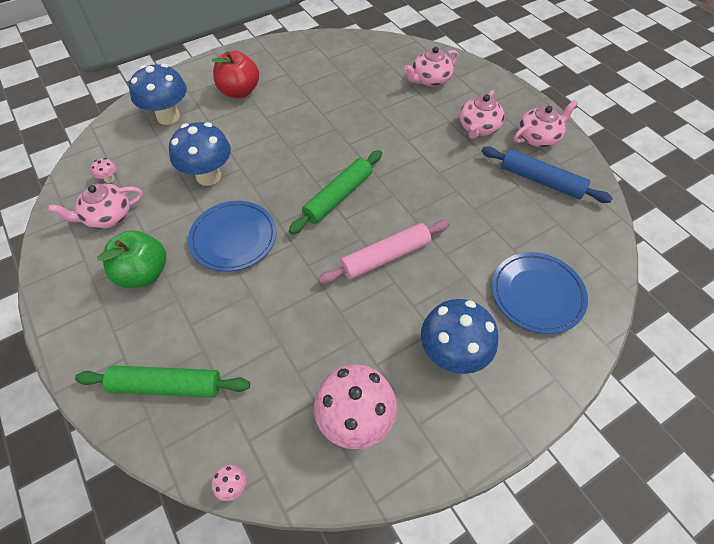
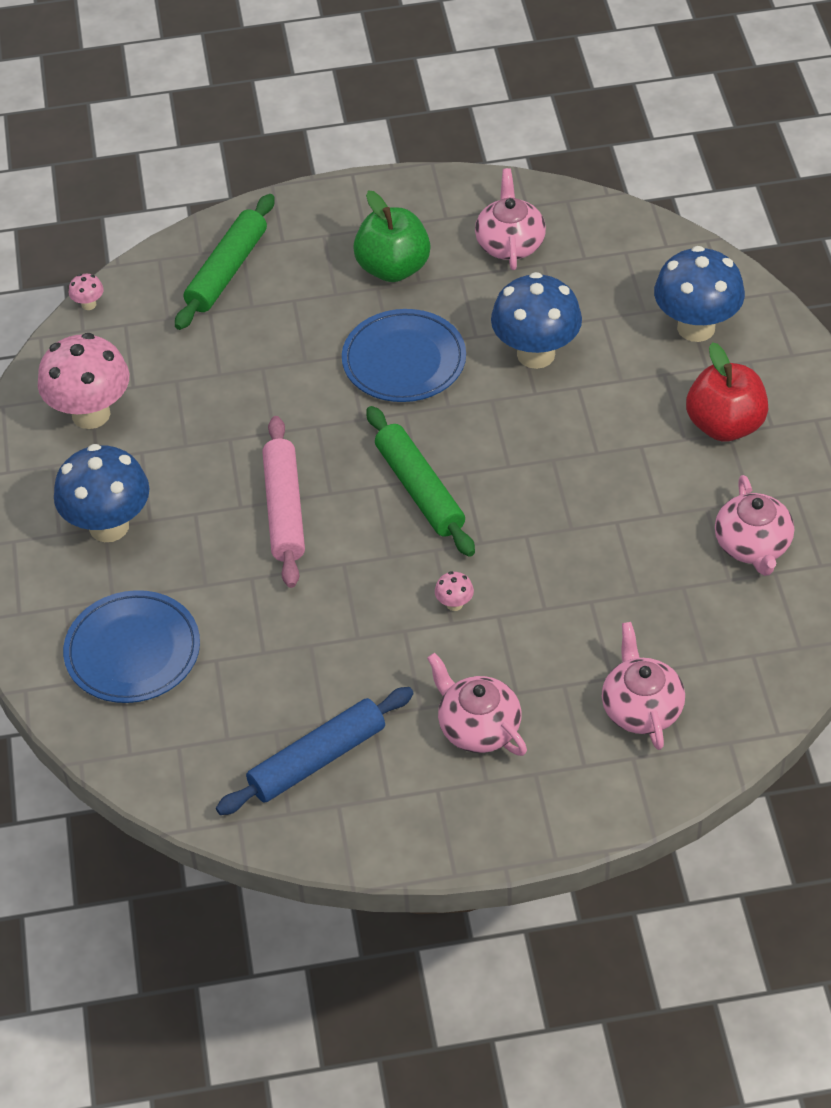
camera: 115 degrees right, 5 degrees down
(109, 179) = (583, 250): pink mushroom -> pink mushroom (454, 604)
(538, 138) = (412, 806): pink teapot -> pink teapot (753, 546)

